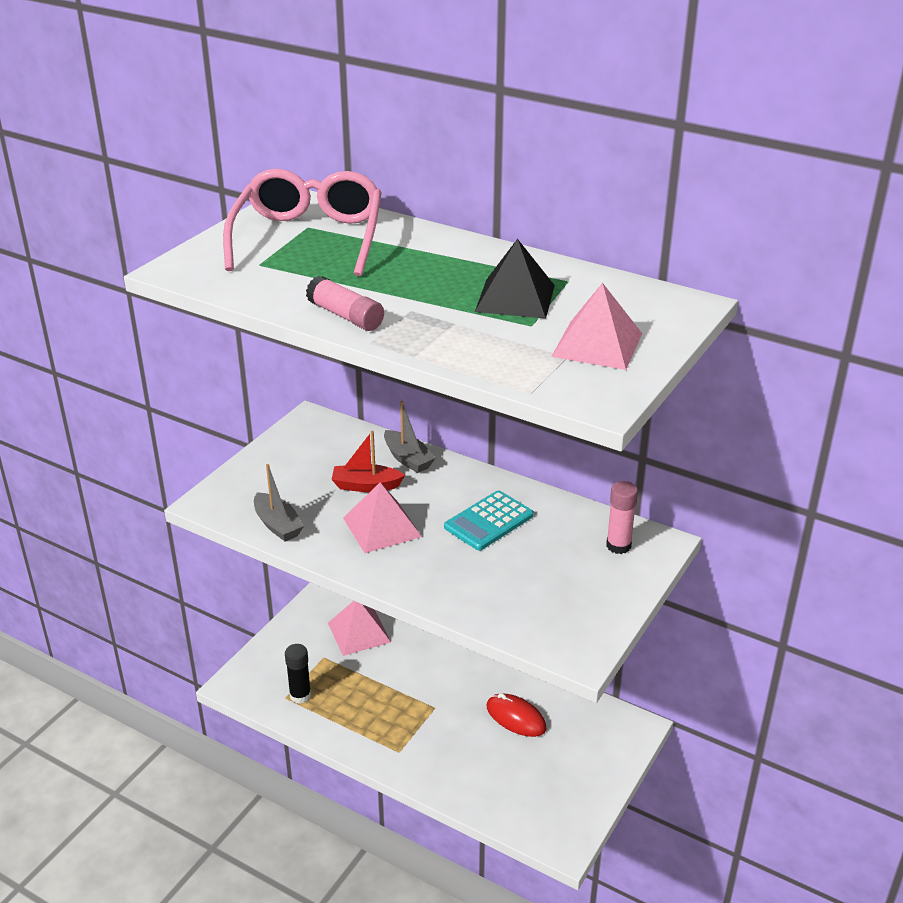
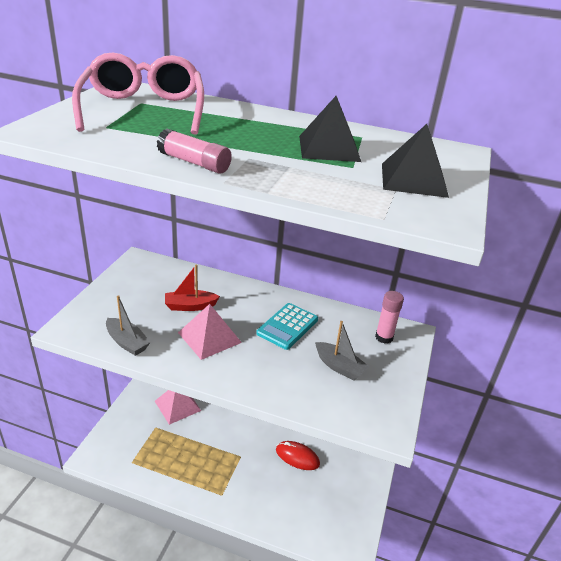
camera: 15 degrees left, 0 degrees up
(300, 695) = (142, 459): black glue stick -> none
(408, 459) = (216, 284): grey boat -> grey boat (339, 367)
(597, 344) = (413, 179): pink pyramid -> black pyramid

